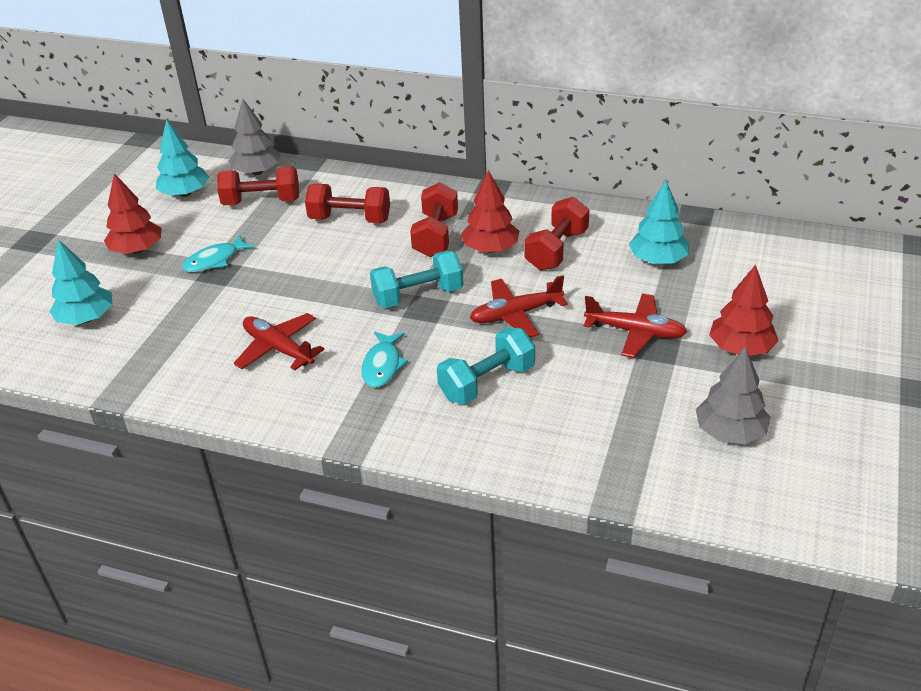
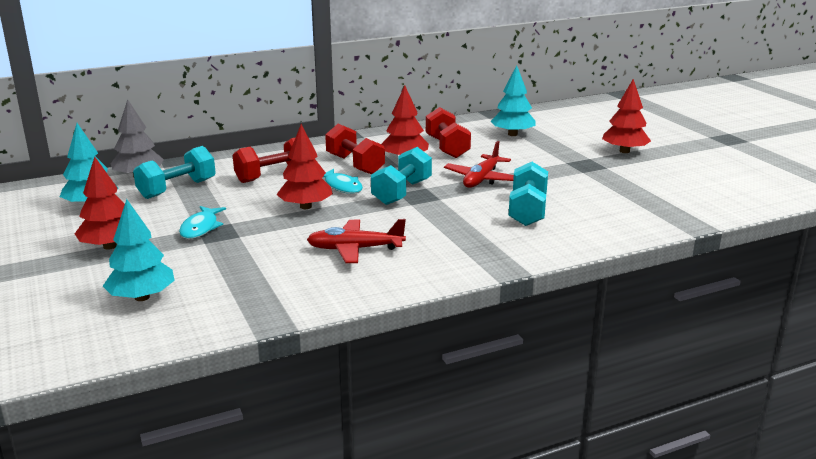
camera: 45 degrees left, 15 degrees down
(261, 202) = (177, 189): red dumbbell -> turquoise dumbbell
(318, 274) = (305, 206): none -> red tree
(382, 365) = (447, 228): turquoise fish -> turquoise fish (342, 186)
(635, 332) = (562, 163): red plane -> none
(730, 432) = (686, 181): grey tree -> none

